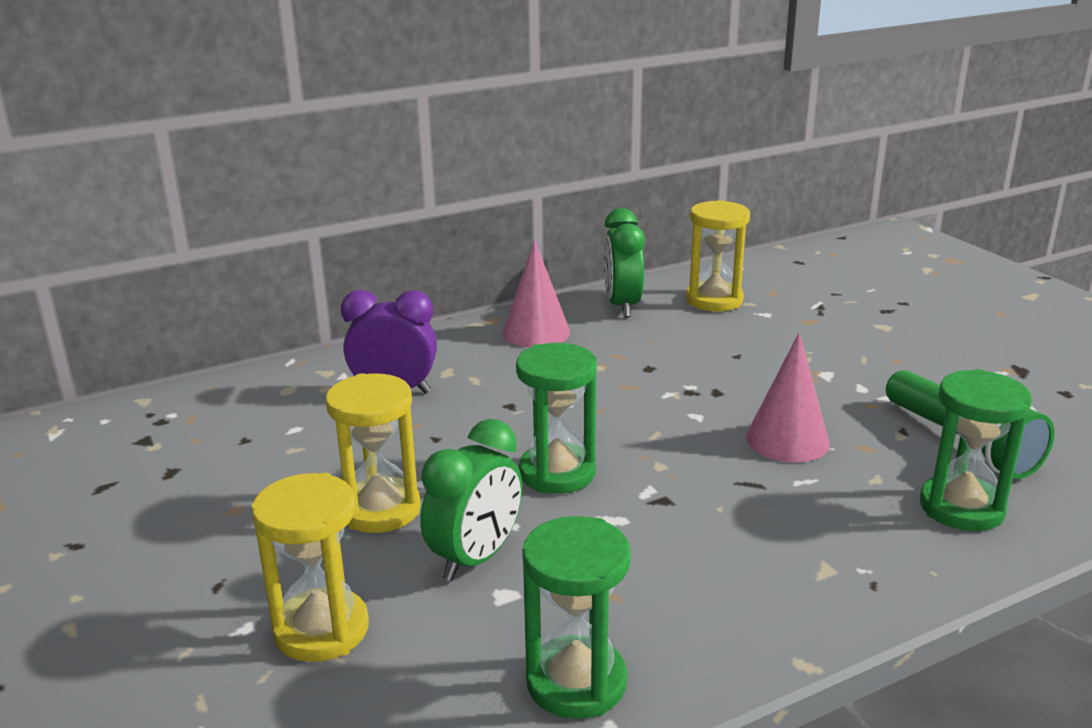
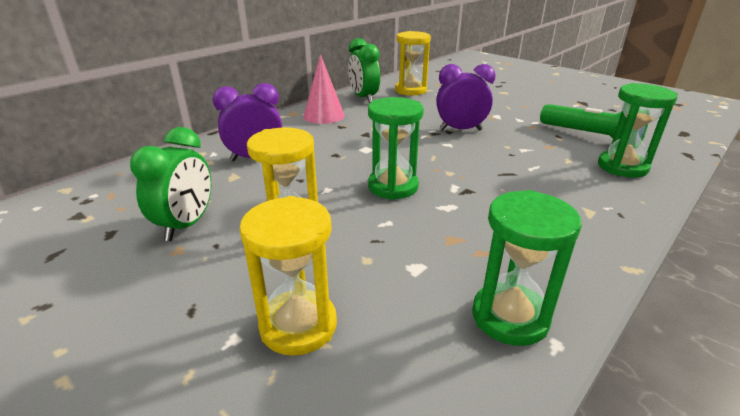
camera: 20 degrees left, 5 degrees up
(475, 558) = (379, 248): green clock -> green clock (186, 225)
(738, 392) = (460, 130): none -> purple clock
(787, 440) = (506, 148): pink cone -> none

